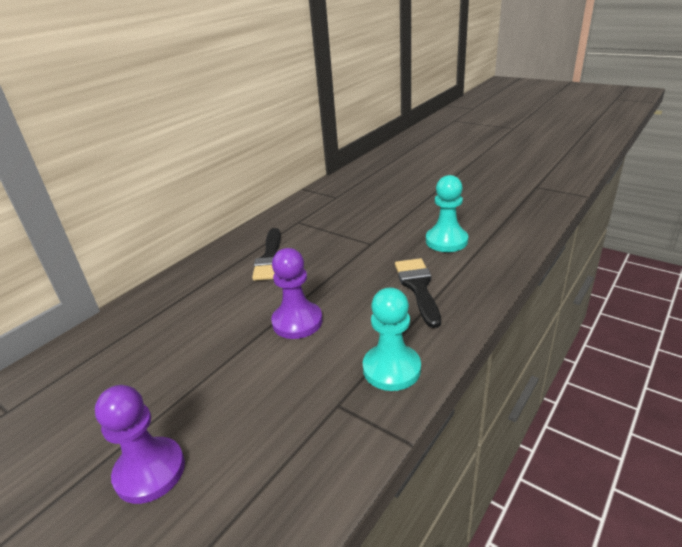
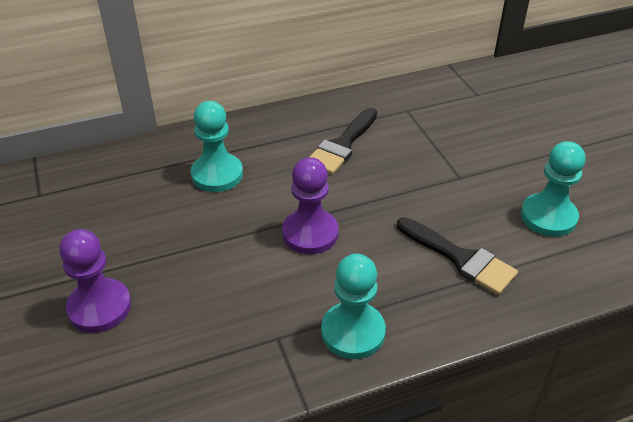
camera: 30 degrees right, 10 degrees up
(183, 318) = (217, 174): none -> turquoise pawn
(418, 287) = (460, 258): black brush -> black brush turned 105 degrees clockwise

